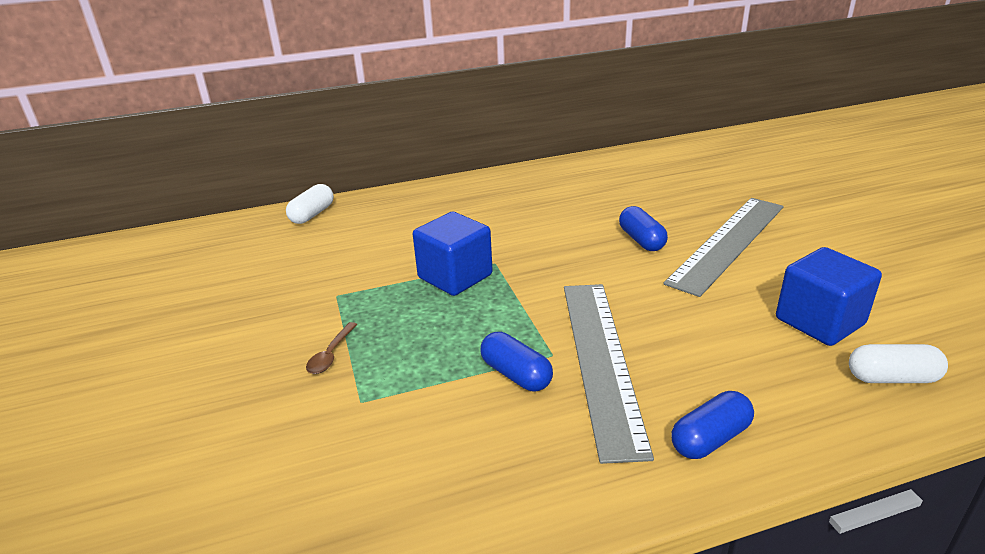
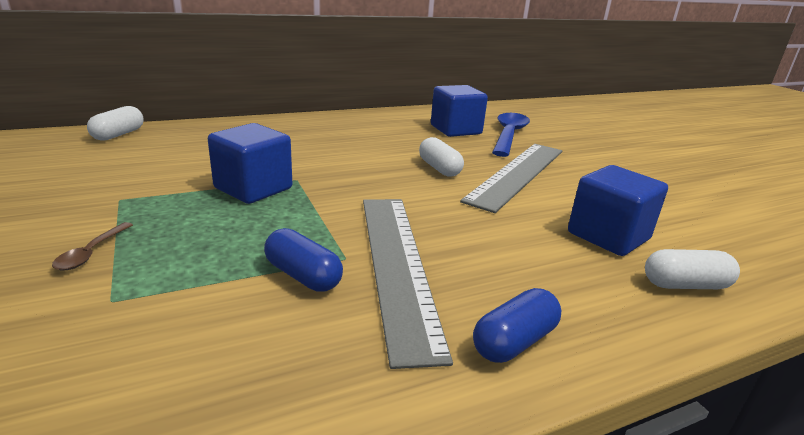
camera: 10 degrees left, 5 degrees down
(641, 240) = (439, 168): blue capsule -> white capsule
(660, 182) = (455, 130): none -> blue cube
(722, 186) = (508, 135): none -> blue spoon

